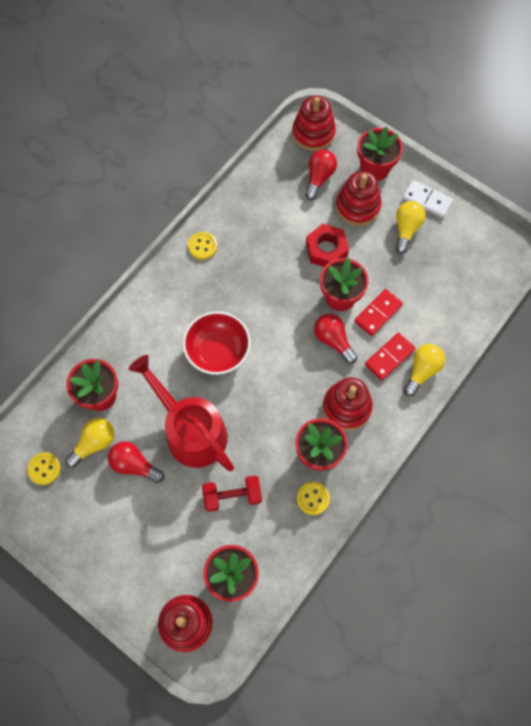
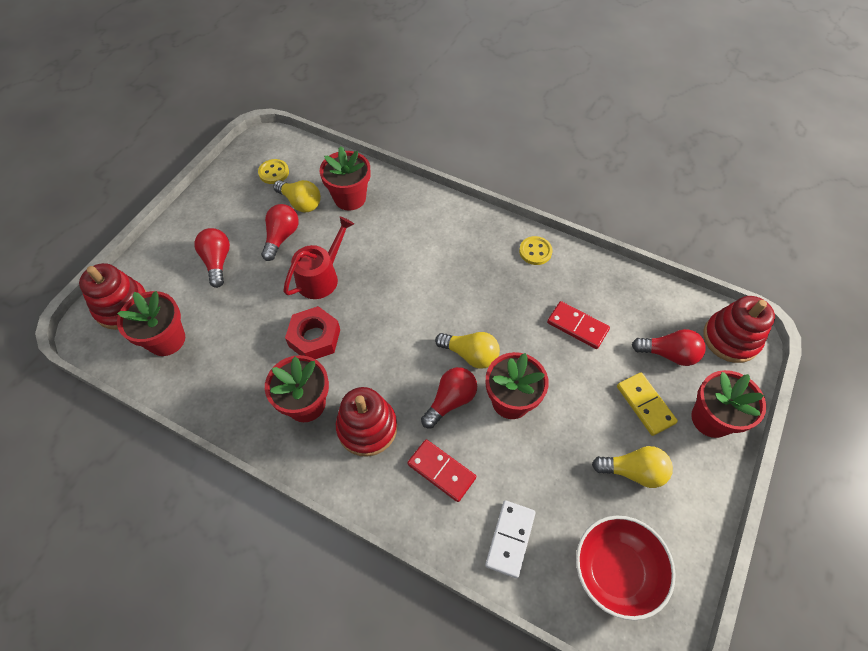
camera: 80 degrees right, 10 degrees down
(151, 529) = (217, 262): none -> red light bulb
(191, 431) = (321, 277): red watering can -> red watering can, size x0.65
(218, 351) = (414, 286): red bowl -> red bowl (615, 571)
(232, 496) = (252, 326): red dumbbell -> none
(313, 498) = (252, 405): yellow button -> none
(326, 249) = (571, 376): red nut -> red nut (314, 338)
(357, 206) = (645, 404): red stacking toy -> yellow domino
(378, 313) = (499, 449): red domino -> red domino (577, 326)
(422, 371) = (429, 516): yellow light bulb -> yellow light bulb (470, 355)
(427, 200) = (690, 495): white domino -> white domino (510, 539)

